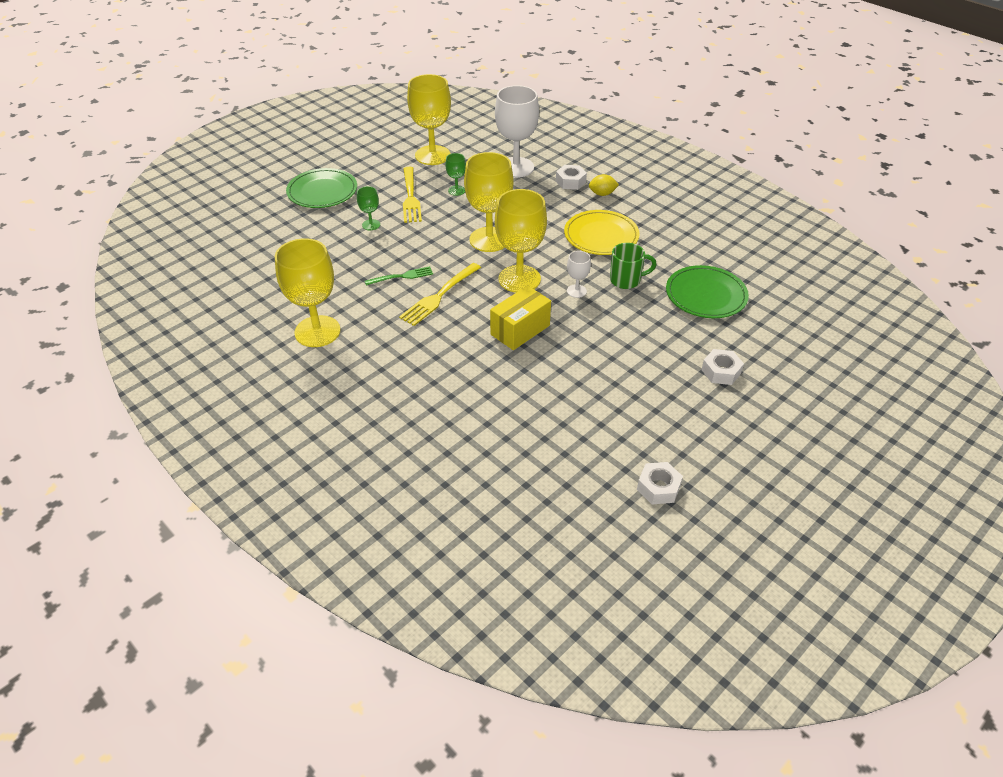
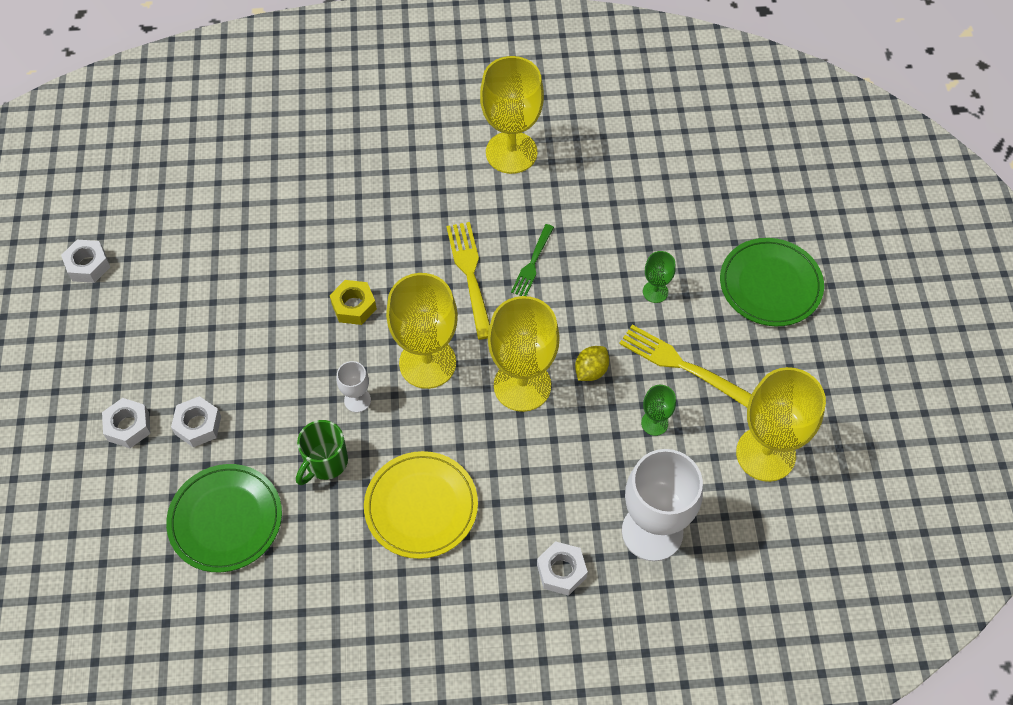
camera: 130 degrees right, 15 degrees up
(520, 330) = (354, 306): yellow box -> yellow nut
(602, 194) = (500, 585): yellow lemon -> yellow lemon (591, 371)
(677, 342) = (198, 425): none -> white nut

